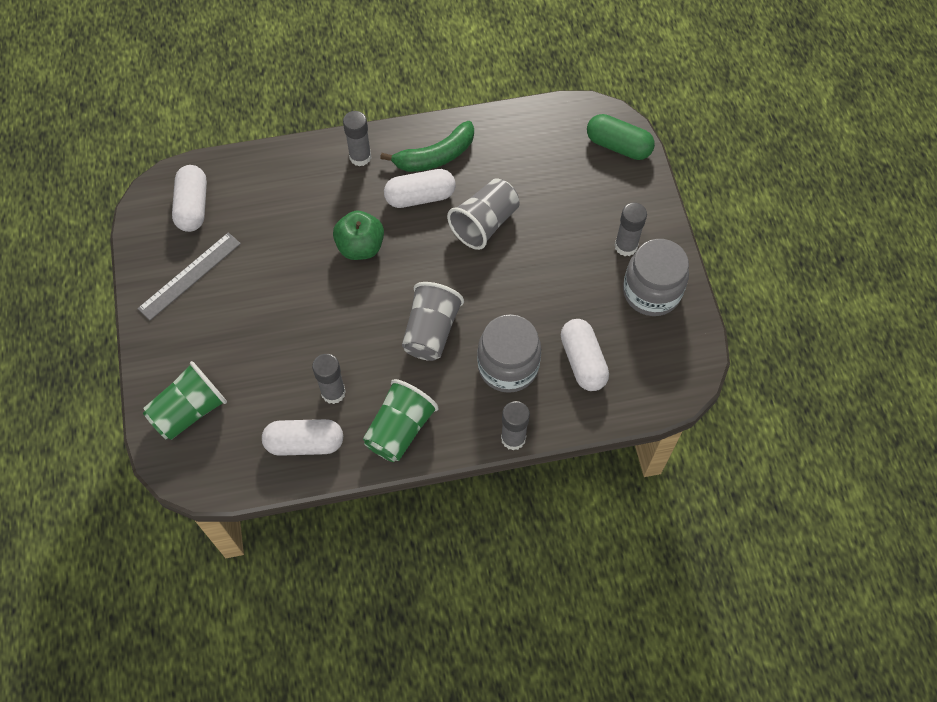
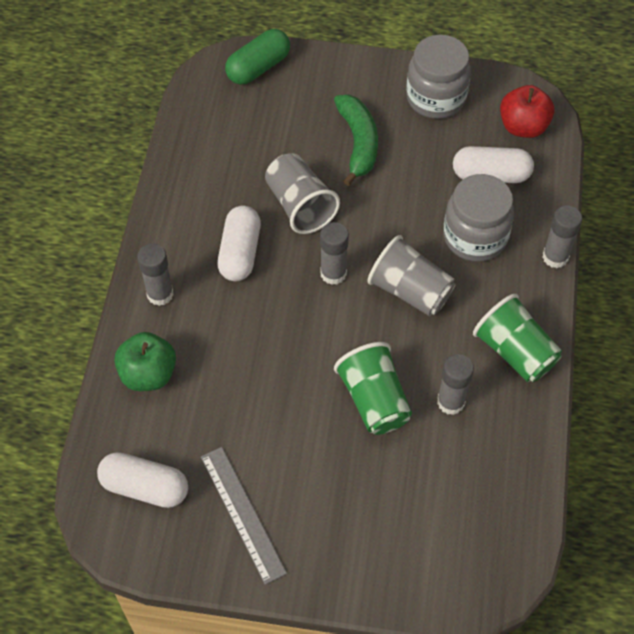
camera: 70 degrees left, 5 degrees down
(189, 411) = (424, 556): green cup -> green cup (374, 400)
(304, 443) = (502, 446): white capsule -> none
(360, 247) = (279, 326): green apple -> green apple (148, 374)
(435, 156) = (194, 224): green banana -> green banana (358, 143)
(626, 246) = (377, 100): grey glue stick -> grey glue stick (333, 273)
(652, 374) = (523, 127): none -> red apple

